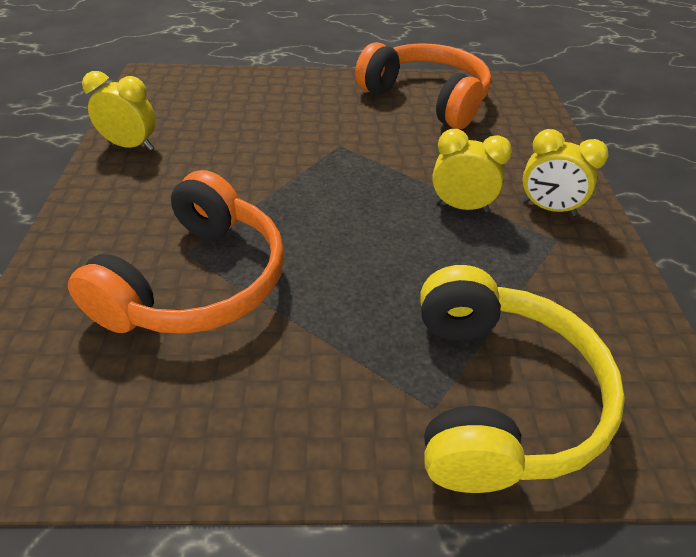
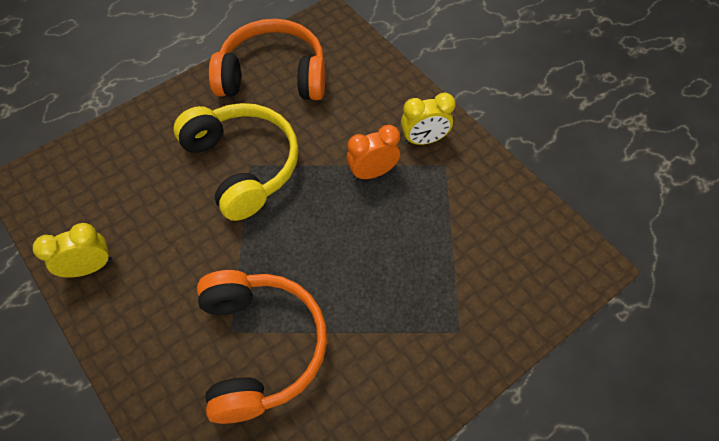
camera: 35 degrees left, 15 degrees up
(461, 207) = (372, 172): yellow clock -> orange clock
(497, 396) = (483, 301): yellow headphones -> yellow headphones (243, 165)

